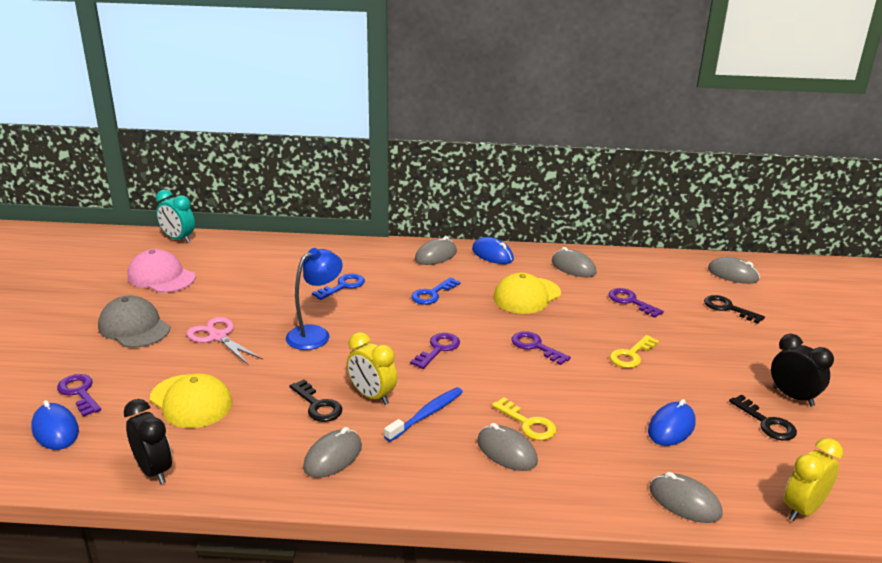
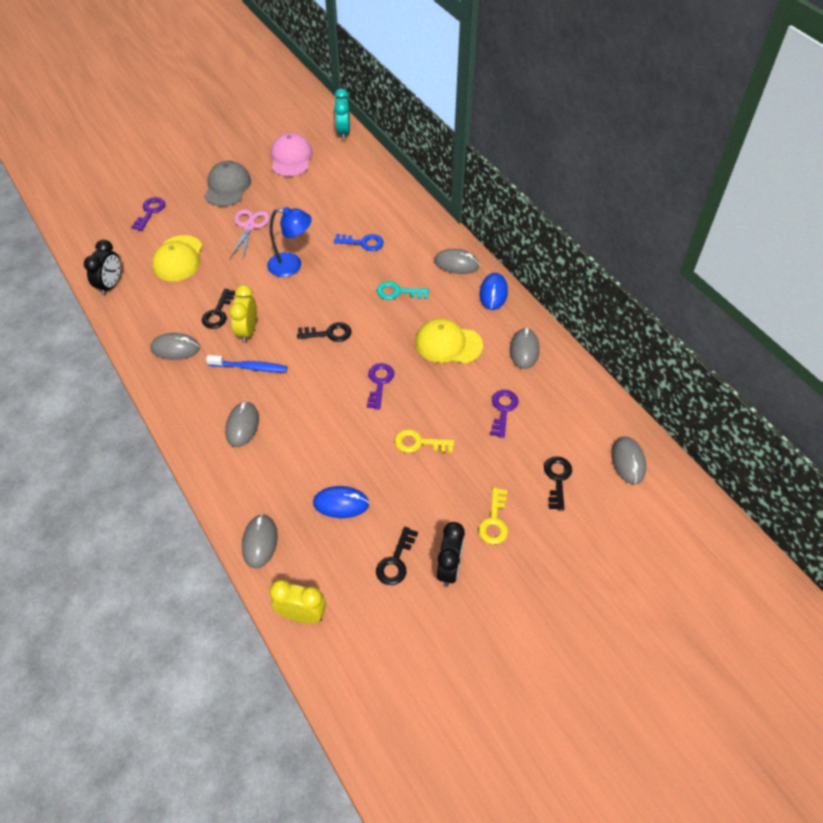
camera: 55 degrees right, 25 degrees up
(55, 430) = (114, 227): blue mouse -> none
(432, 294) = (398, 292): blue key -> turquoise key
(438, 349) = (329, 333): purple key -> black key
(528, 424) = (281, 422): yellow key -> yellow key (494, 521)

